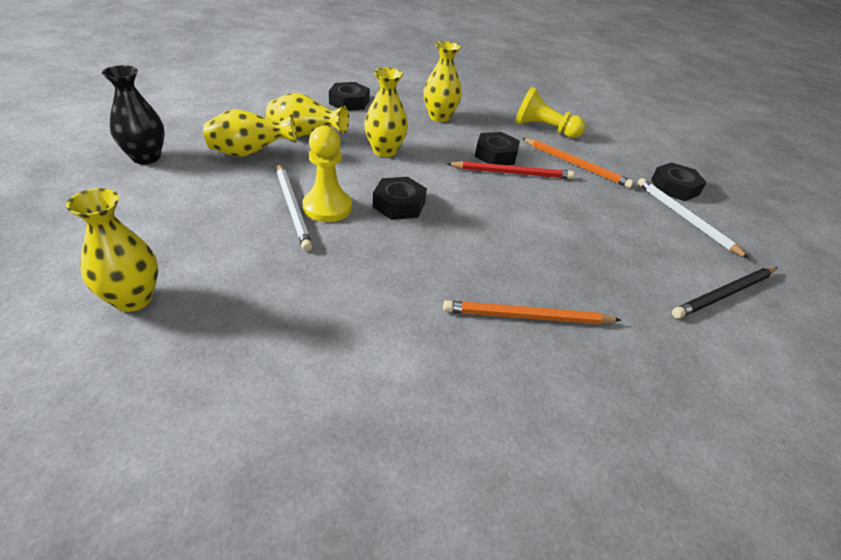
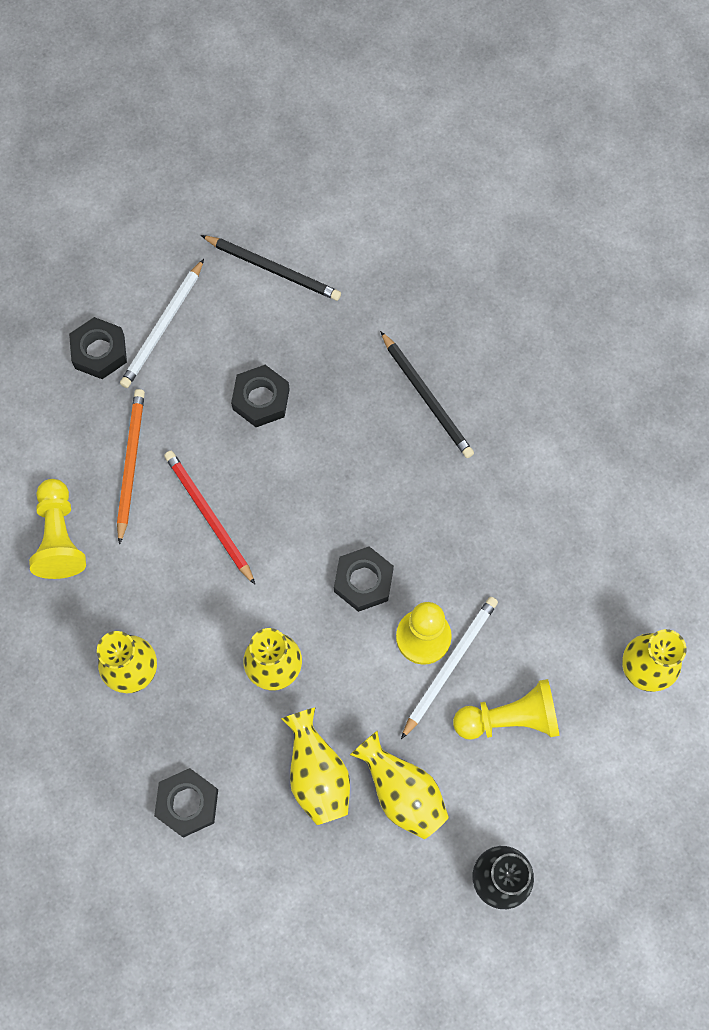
camera: 120 degrees left, 30 degrees up
(220, 211) = (509, 718): none -> yellow pawn
(495, 155) = (180, 553): black nut -> black nut (261, 399)
(527, 317) = (426, 397): orange pencil -> black pencil

